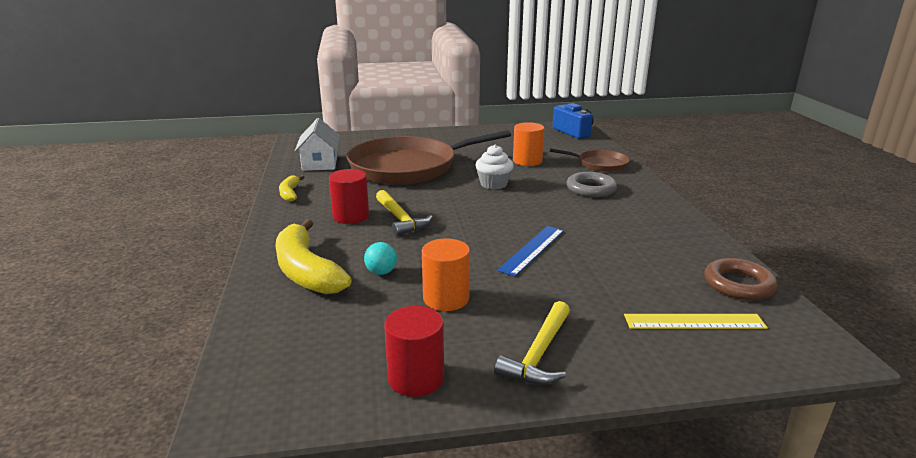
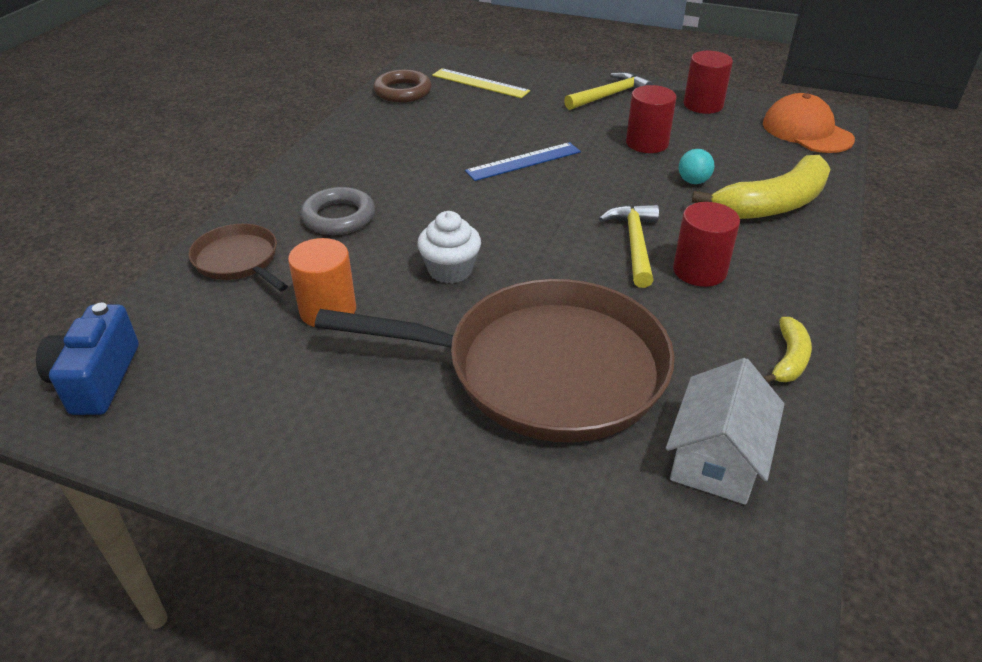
camera: 150 degrees left, 15 degrees up
(270, 373) = (807, 131): none -> orange cap
(306, 271) = (773, 204): yellow banana -> yellow banana turned 60 degrees clockwise
(446, 298) = (647, 143): orange cylinder -> red cylinder

